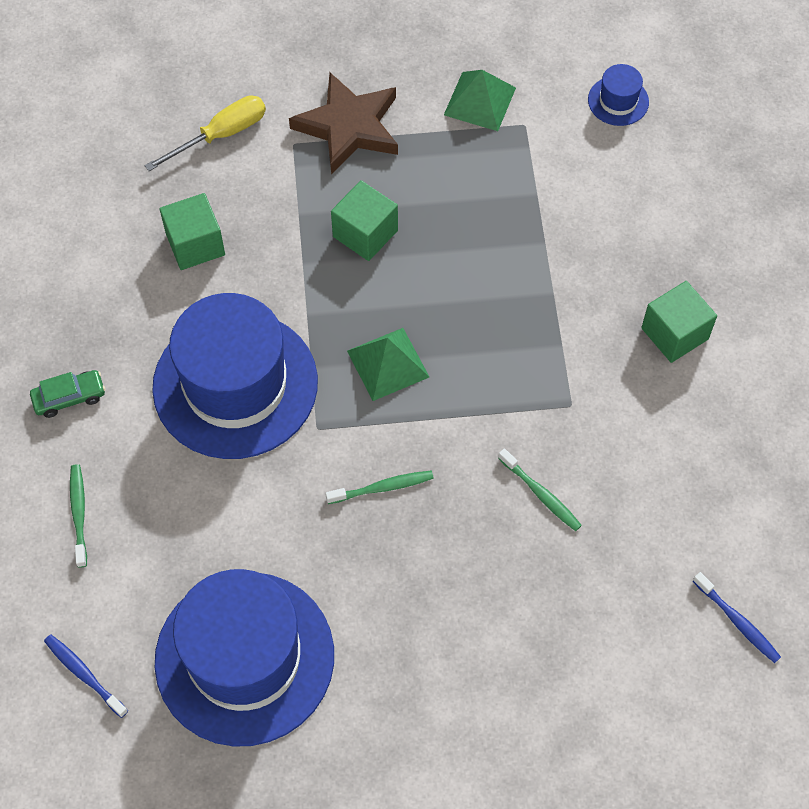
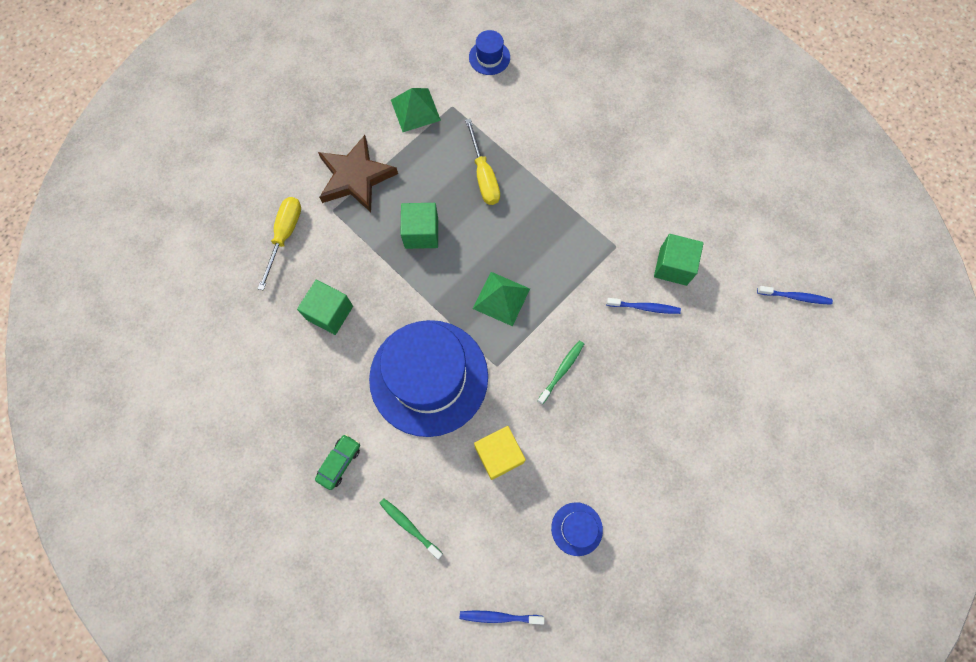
camera: 40 degrees left, 10 degrees up
(234, 518) = (499, 455): none -> yellow cube
(244, 657) = (576, 529): blue hat -> blue hat, size x0.41
(490, 223) = (483, 176): none -> yellow screwdriver
(541, 494) = (644, 307): green toothbrush -> blue toothbrush
(674, 333) = (631, 166): green cube -> green cube (673, 266)

